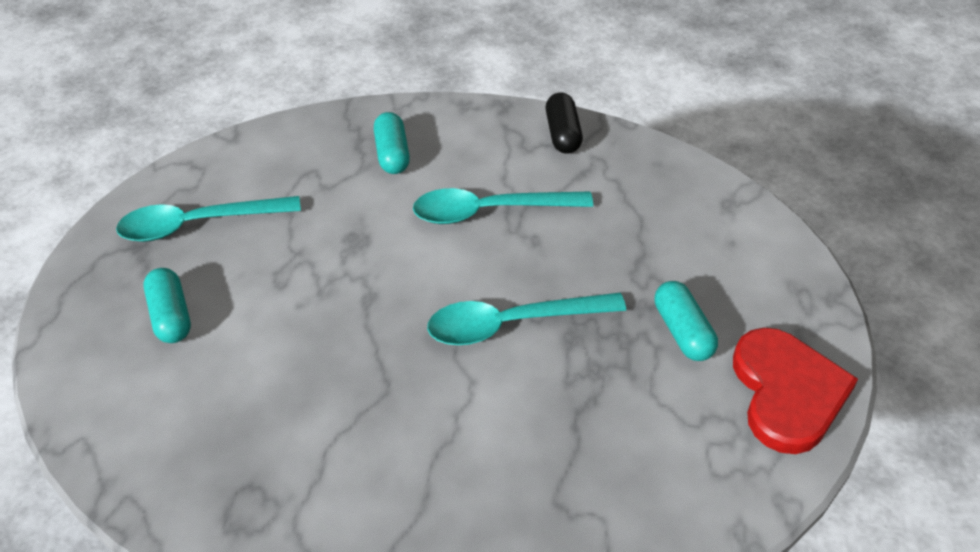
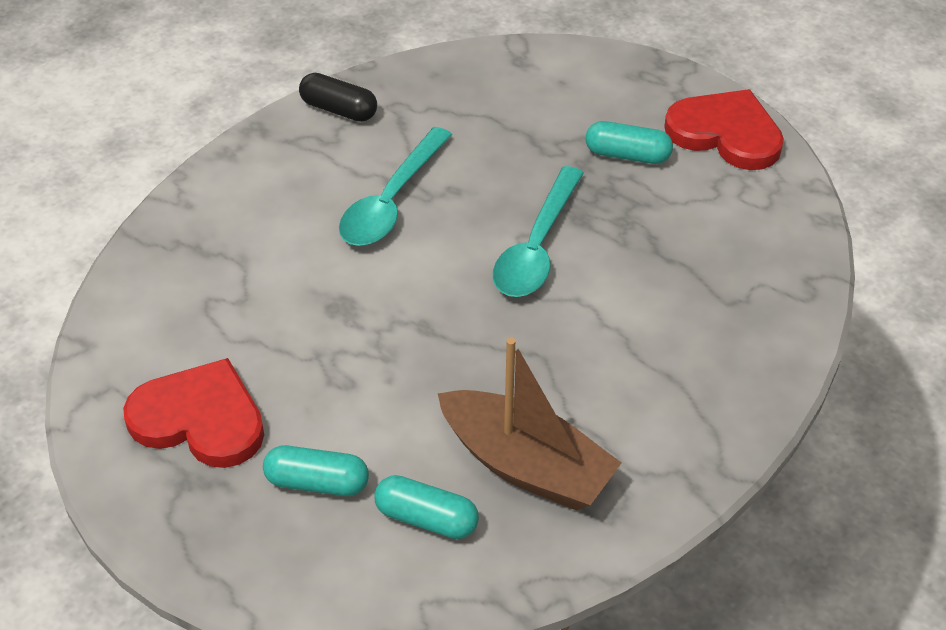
camera: 60 degrees left, 0 degrees up
(198, 224) = (200, 419): turquoise spoon -> red heart
(257, 437) = (526, 465): none -> brown boat
(393, 154) = (245, 232): turquoise capsule -> turquoise capsule (426, 518)

